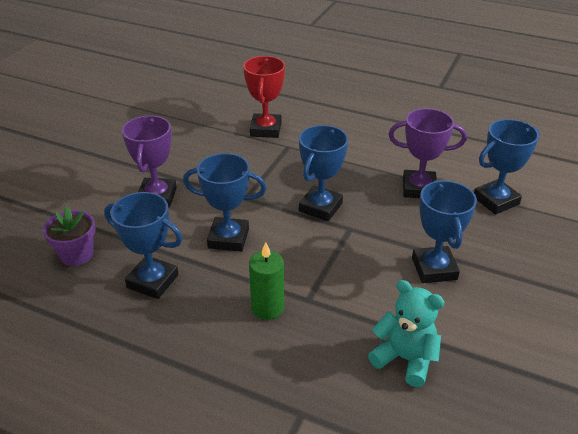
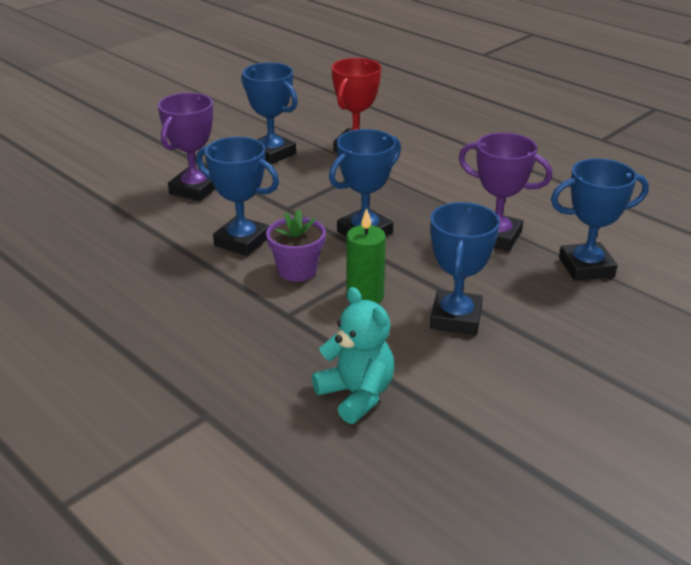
camera: 20 degrees right, 5 degrees down
(77, 254) = (80, 224): purple flower pot -> purple flower pot (297, 270)
(153, 281) = (138, 263): blue trophy -> blue trophy (272, 153)
(267, 308) = (238, 312): green candle -> green candle (365, 296)

